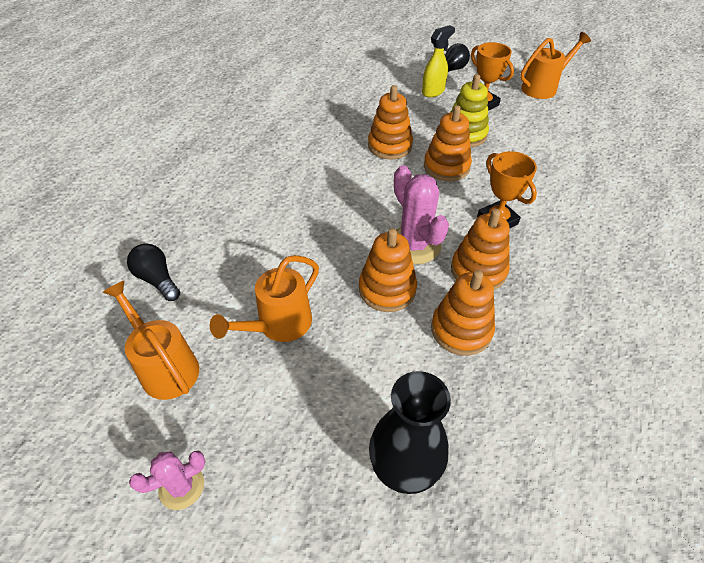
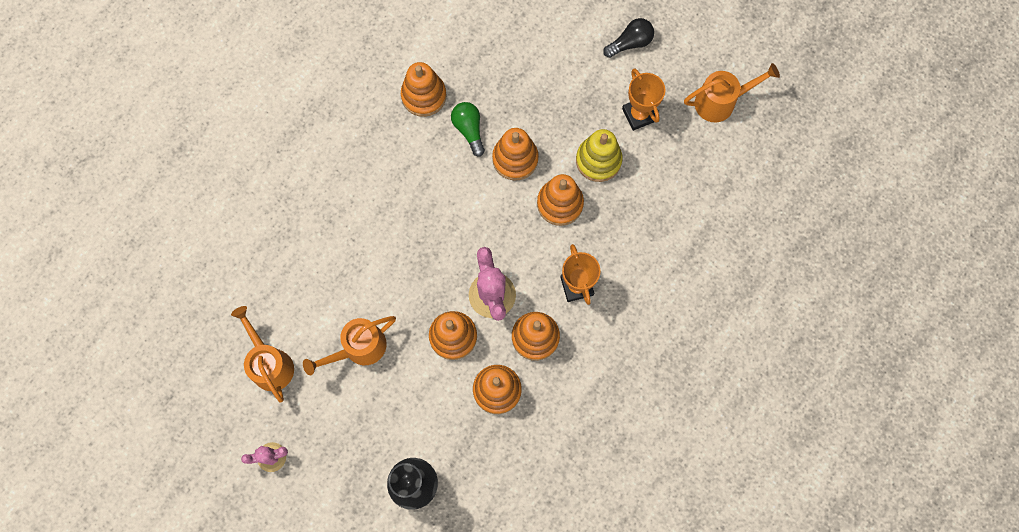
camera: 15 degrees right, 25 degrees up
(157, 279) = (271, 277): black light bulb -> none
(289, 123) = (424, 96): none -> orange stacking toy
(339, 136) = (469, 130): none -> green light bulb
(433, 91) = (594, 79): yellow spray bottle -> none

